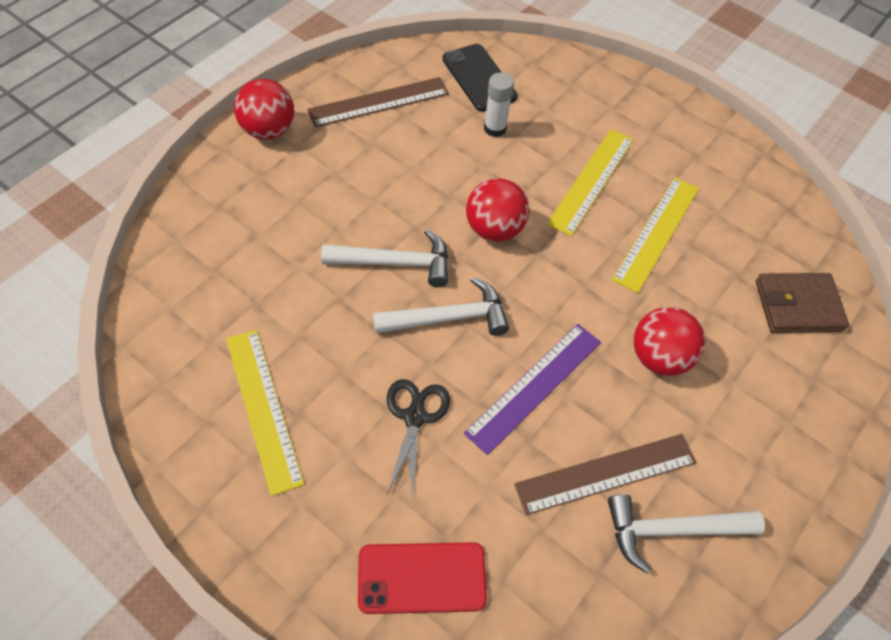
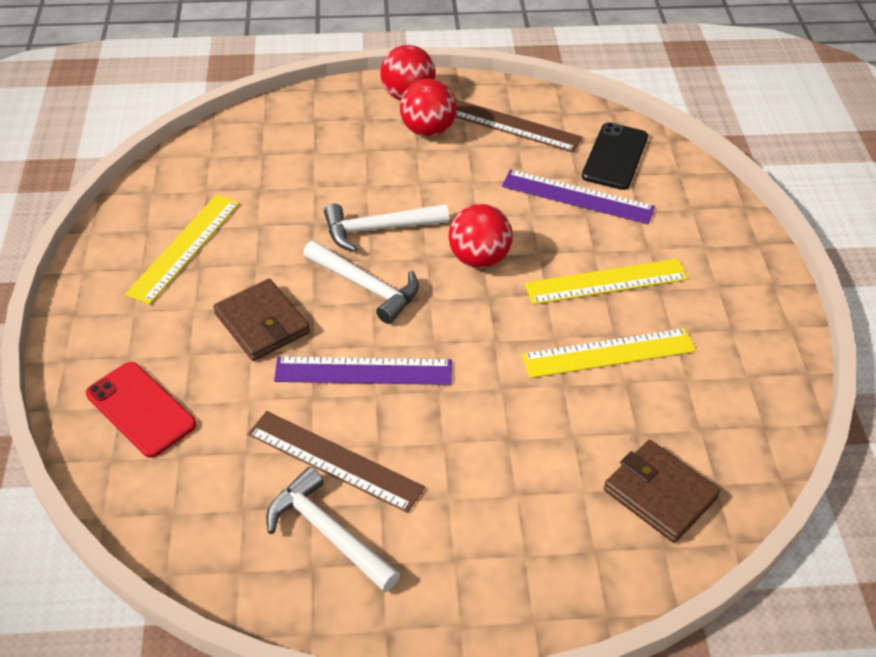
camera: 50 degrees right, 10 degrees down
(395, 263) = (378, 229): white hammer -> white hammer turned 120 degrees clockwise
(415, 416) = (262, 323): black scissors -> brown wallet
(495, 128) = (577, 197): white glue stick -> purple ruler
(659, 357) = (482, 429): red ball -> red ball (428, 130)

